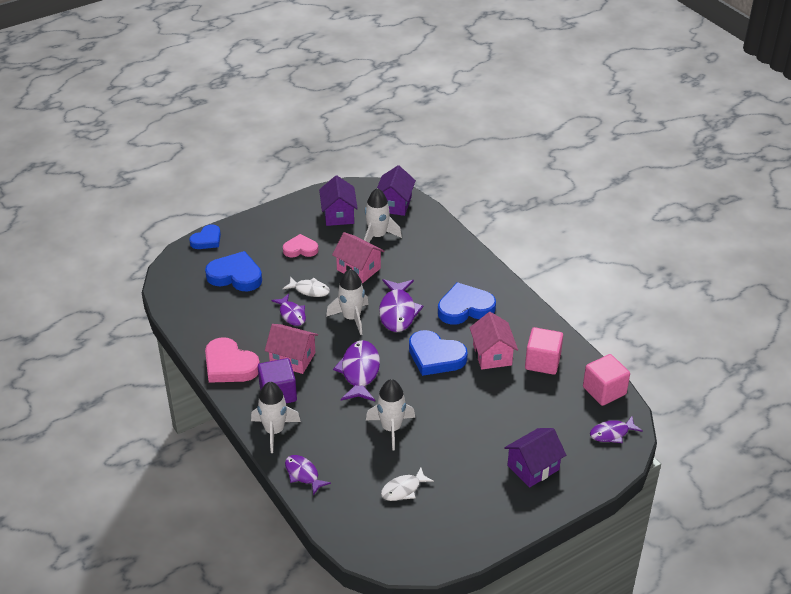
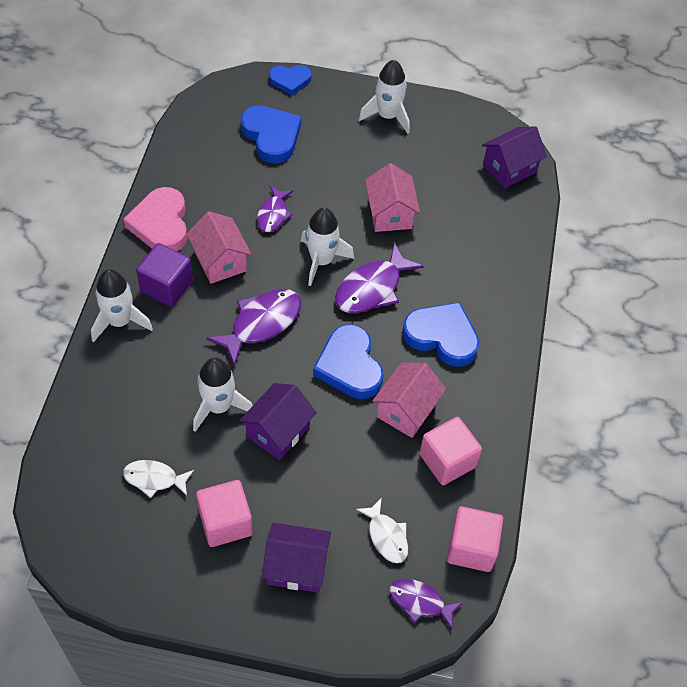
camera: 40 degrees right, 15 degrees up
(300, 249) = (361, 152): pink heart -> none
(303, 474) = (92, 386): purple fish -> none
(309, 290) = (318, 201): white fish -> white fish (386, 536)
(338, 215) = (440, 141): purple house -> purple house (278, 431)
(377, 236) = (450, 191): white rocket -> white rocket (387, 116)
(470, 478) = (225, 522): none -> pink cube

